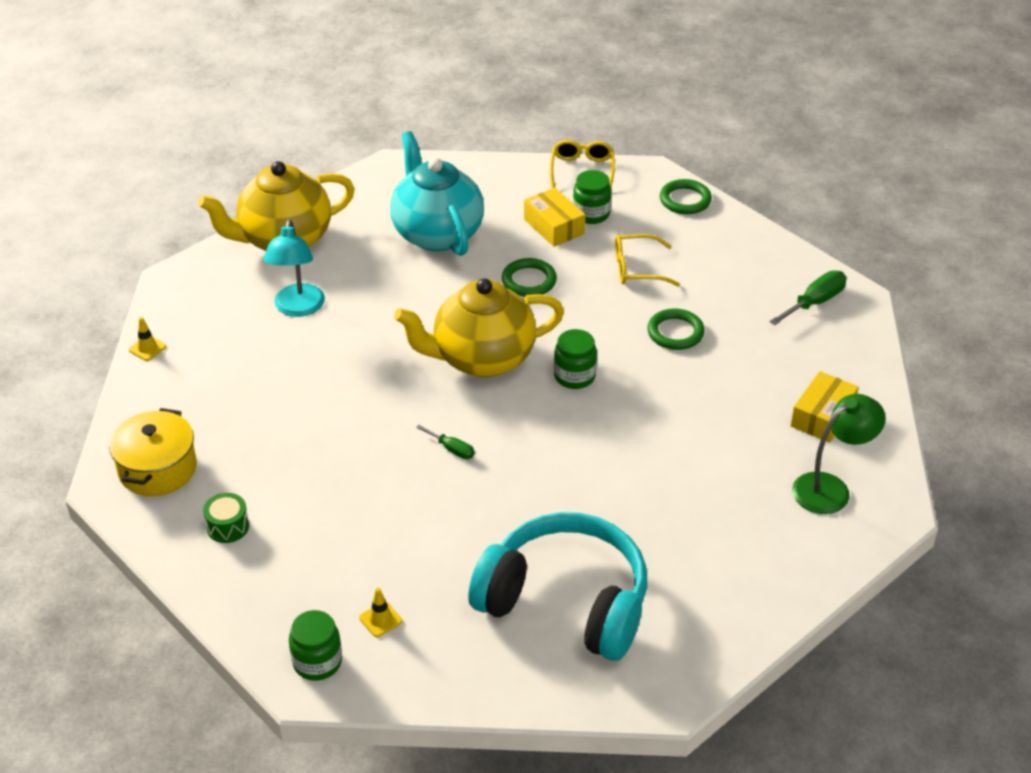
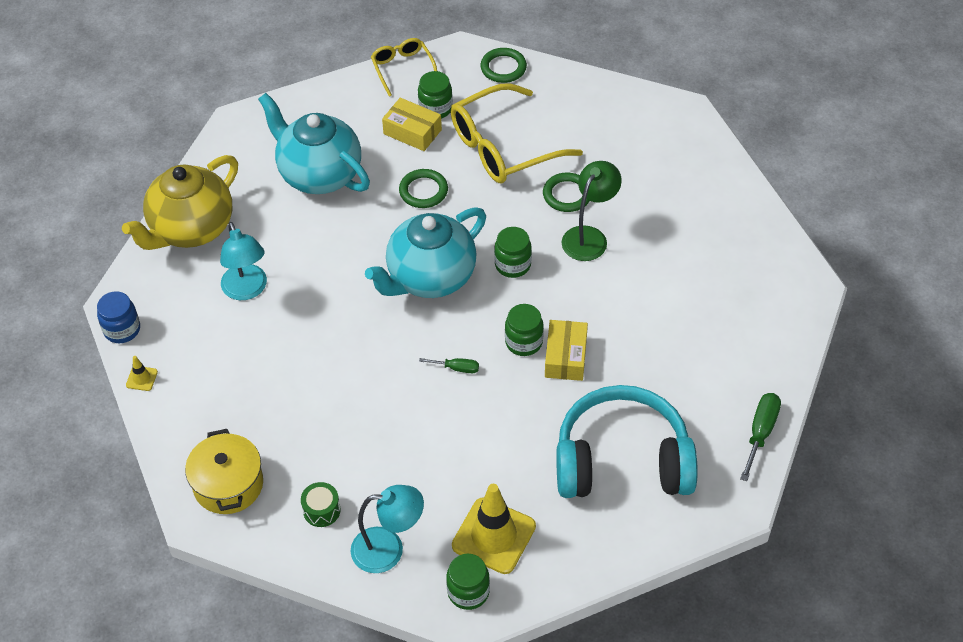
camera: 25 degrees left, 10 degrees up
(160, 301) = (122, 329): none -> blue jar
(266, 589) = (388, 549): none -> turquoise lamp
(380, 619) = (493, 536): yellow traffic cone -> yellow traffic cone, size x2.37
(482, 359) = (430, 278): yellow teapot -> turquoise teapot
(537, 450) = (524, 342): none -> green jar
(637, 268) = (503, 147): yellow glasses -> yellow glasses, size x1.85
(815, 302) = (657, 127): green screwdriver -> green screwdriver (760, 432)
(822, 416) = (718, 226): yellow box -> yellow box (566, 357)
(830, 488) = (757, 285): green lamp -> green lamp (589, 236)

